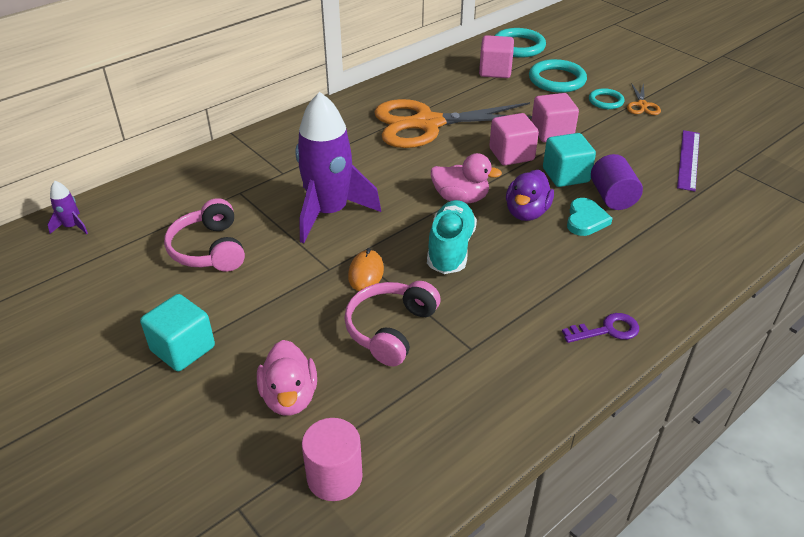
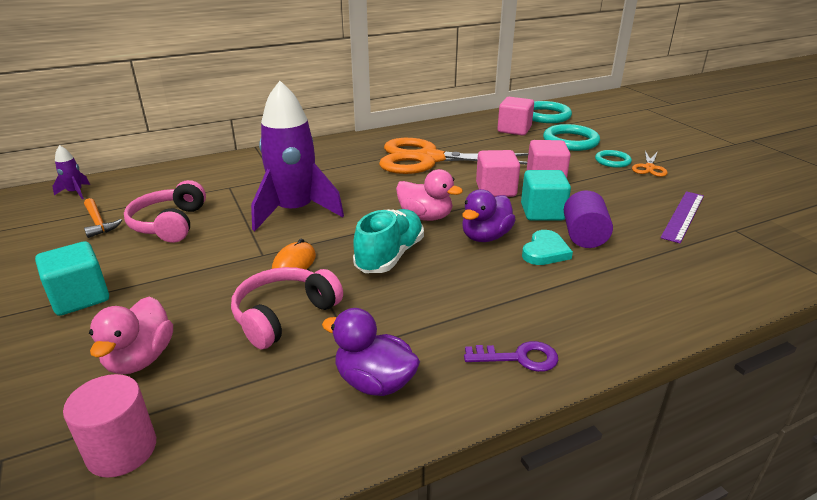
camera: 15 degrees right, 10 degrees down
(130, 260) = (98, 222): none -> orange hammer
(503, 375) = (374, 382): none -> purple duck

